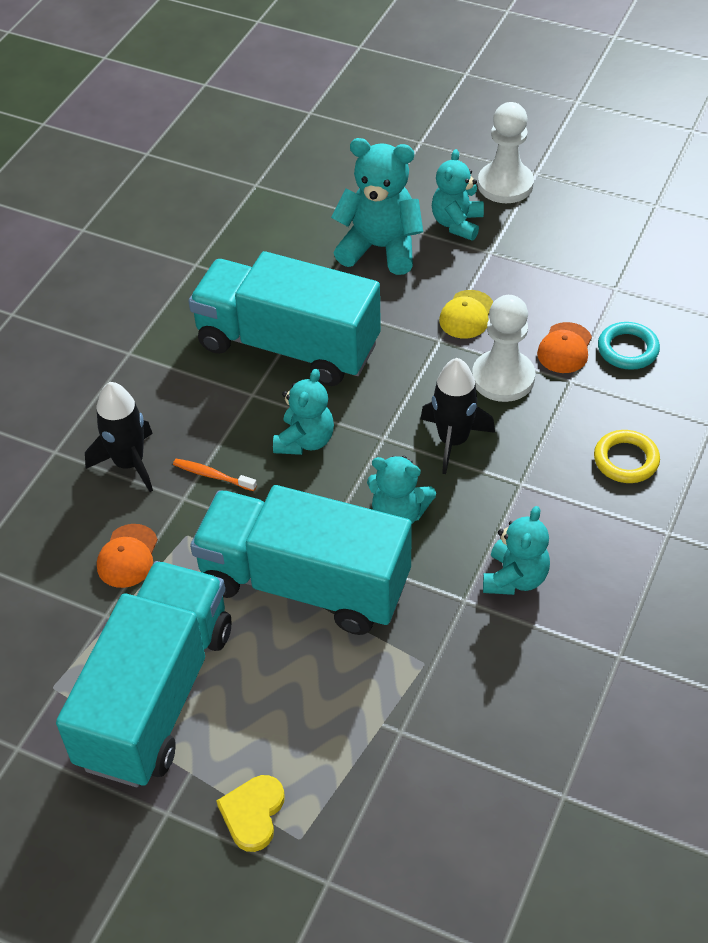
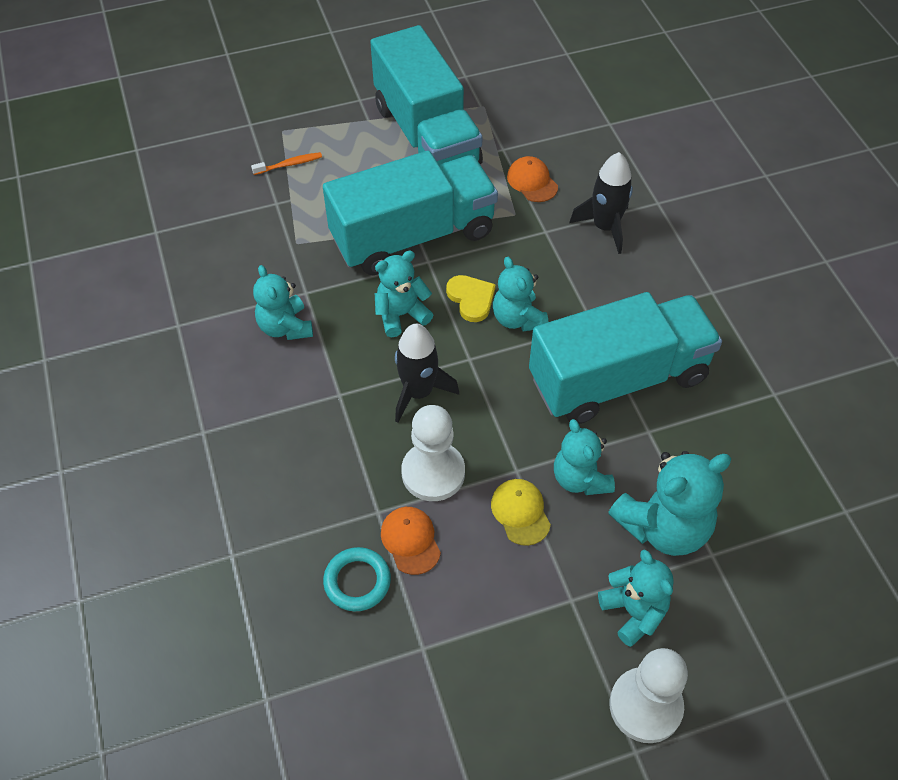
camera: 135 degrees right, 5 degrees up
(212, 475) = (546, 256): orange toothbrush -> orange toothbrush (289, 164)
(253, 813) = (317, 124): yellow heart -> yellow heart (471, 299)
(400, 306) = (580, 478): none -> turquoise teddy bear
(626, 460) = (277, 469): yellow ring -> none

